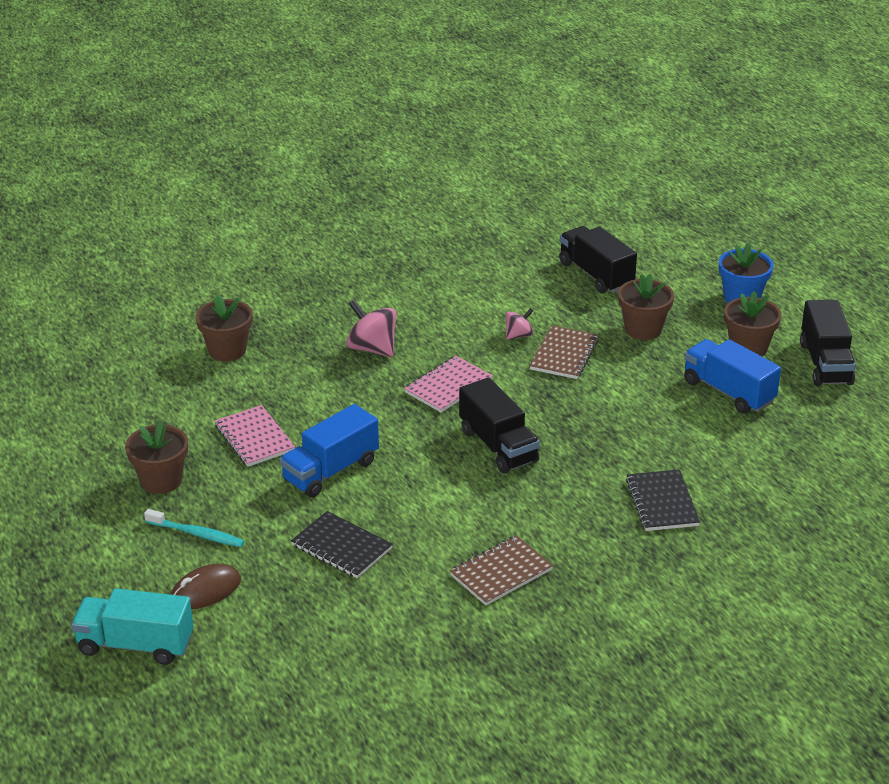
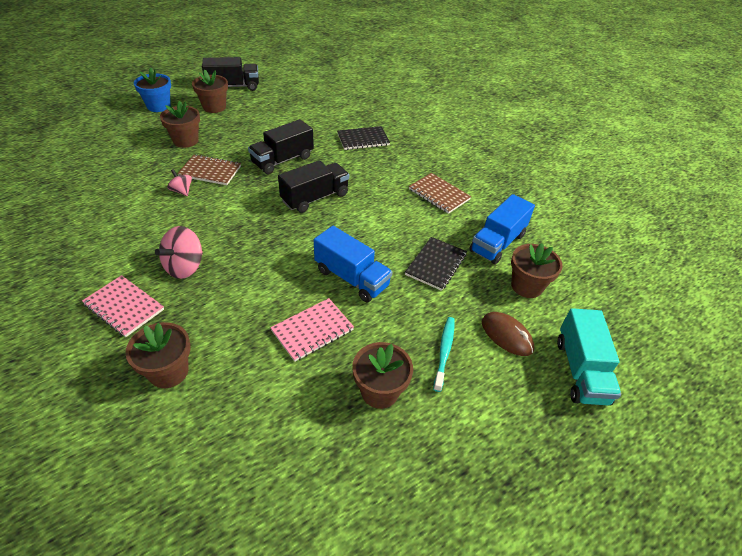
camera: 100 degrees left, 10 degrees up
(283, 629) = (526, 286): none -> brown flower pot
(448, 386) = (244, 222): pink notebook -> pink notebook (124, 307)
(596, 274) = (110, 157): black truck -> black truck (282, 160)
(728, 392) = (258, 115): blue truck -> blue truck (497, 243)

